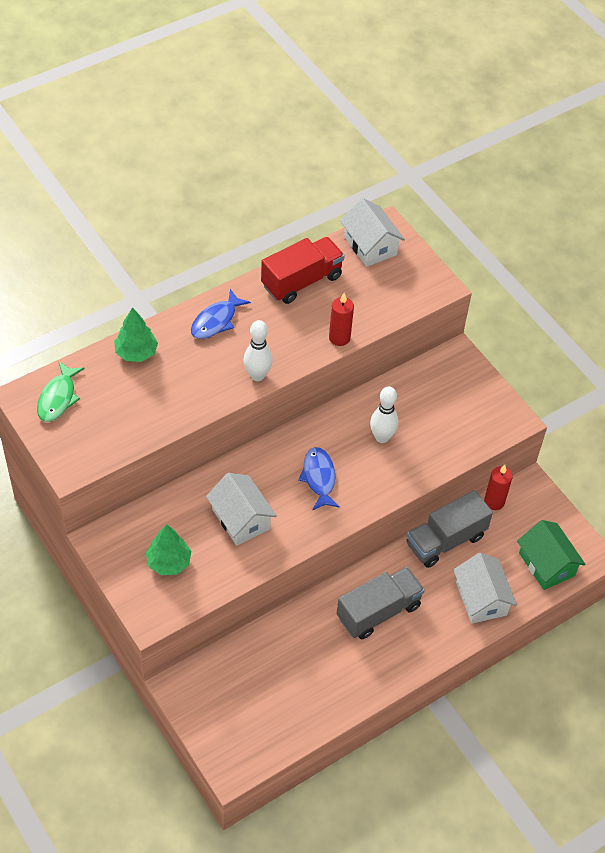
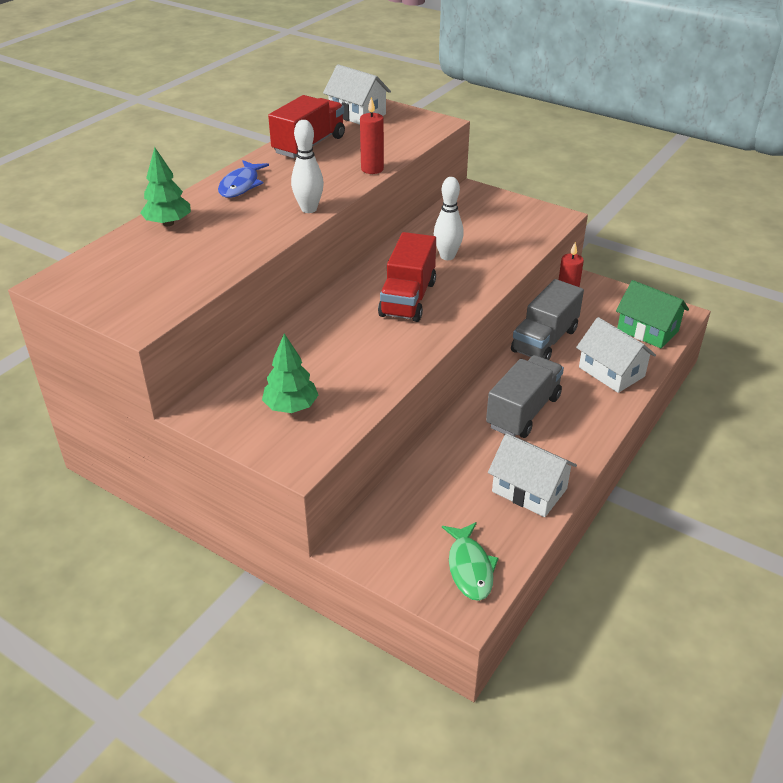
camera: 20 degrees left, 15 degrees down
(58, 398) = (95, 274): green fish -> green fish (470, 568)
(241, 519) = (349, 350): white house -> white house (529, 490)
(319, 478) = (408, 299): blue fish -> red truck

